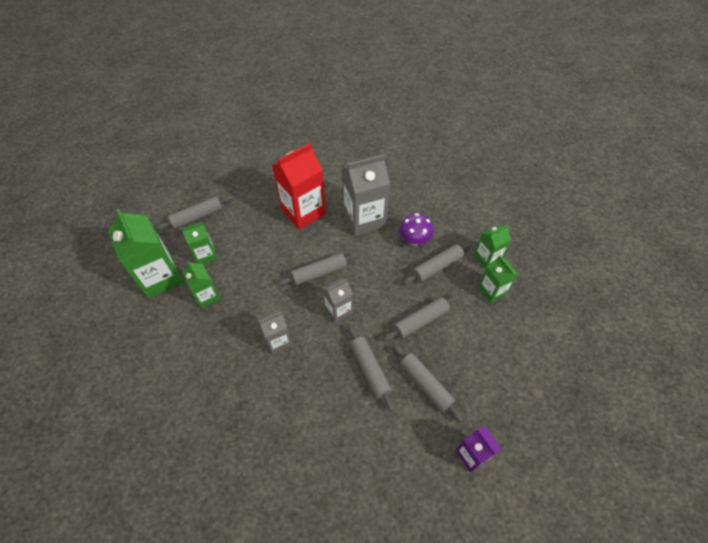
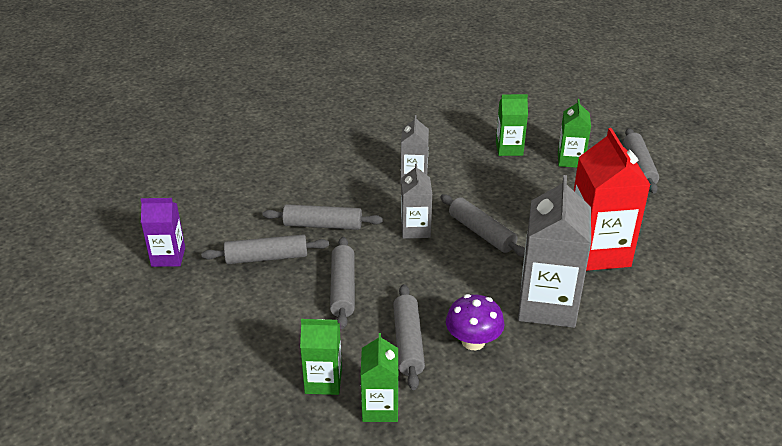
camera: 120 degrees right, 20 degrees down
(160, 277) = (557, 127): green carton -> none
(319, 273) = (481, 232): grey rolling pin -> grey rolling pin turned 45 degrees counterclockwise

